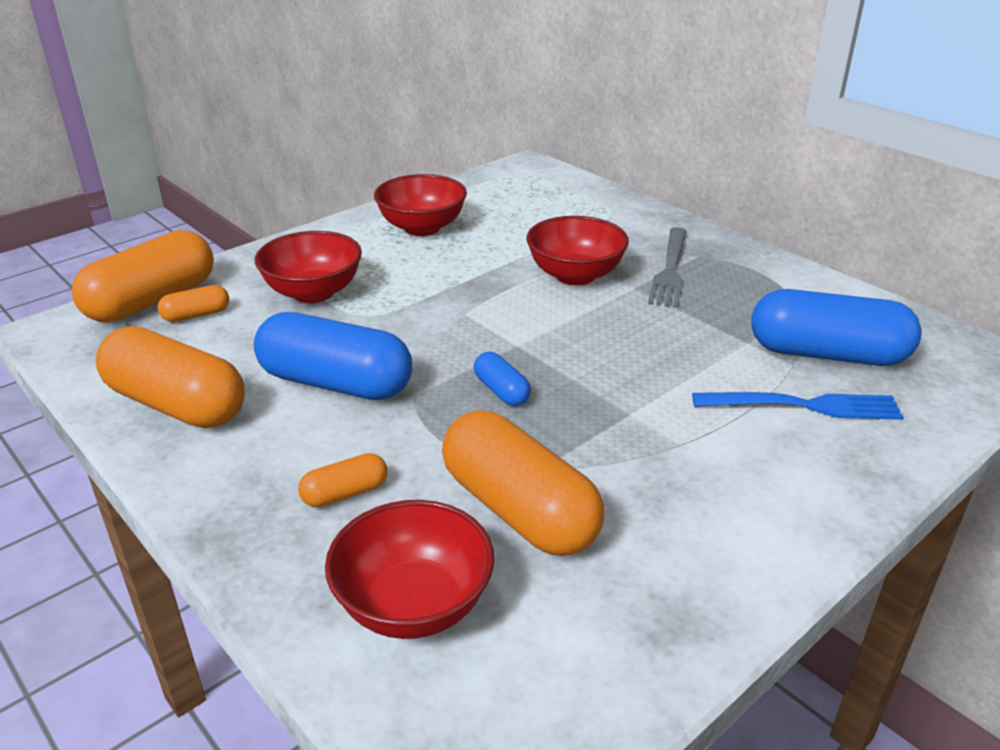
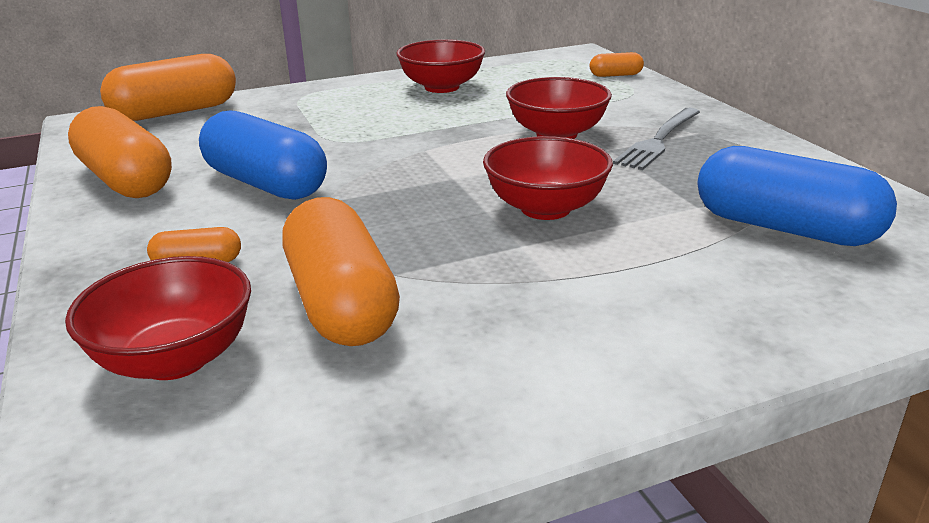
camera: 20 degrees right, 5 degrees down
(196, 315) = (199, 125): orange capsule -> orange capsule (615, 75)
(313, 292) = (307, 120): red bowl -> red bowl (545, 208)
(501, 391) = (408, 210): blue capsule -> none
(805, 406) = (723, 268): blue fork -> none

